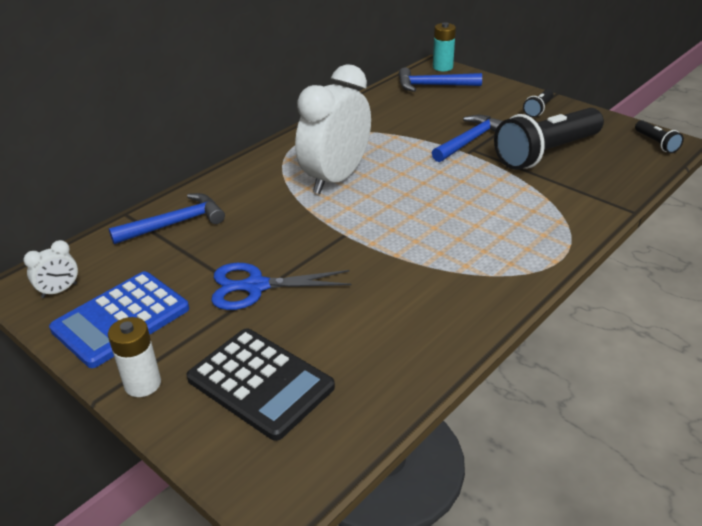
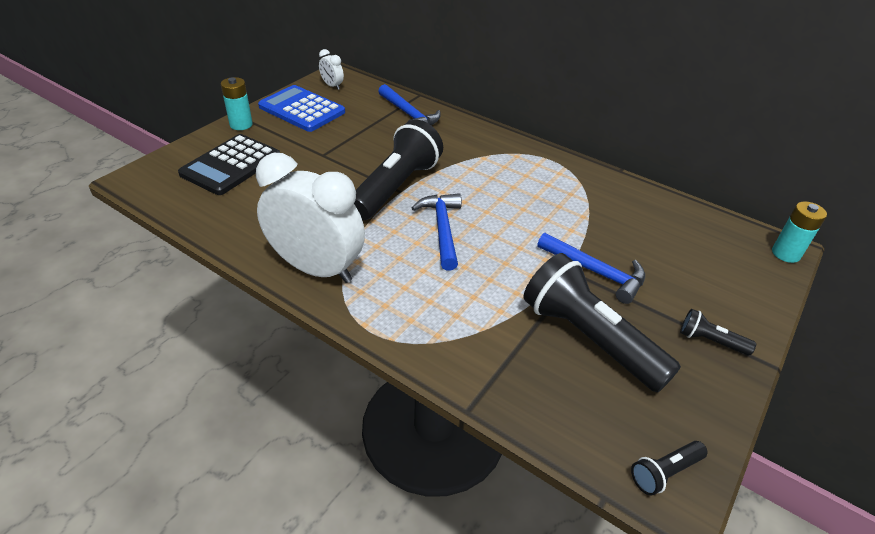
camera: 80 degrees right, 5 degrees up
(142, 384) = (241, 124): white battery -> turquoise battery
(256, 286) = (332, 155): blue scissors -> none
(335, 178) = (489, 183): white clock -> white clock (316, 268)
(335, 237) = (396, 187): none -> black flashlight
(433, 86) = (724, 245): blue hammer -> blue hammer (442, 229)

